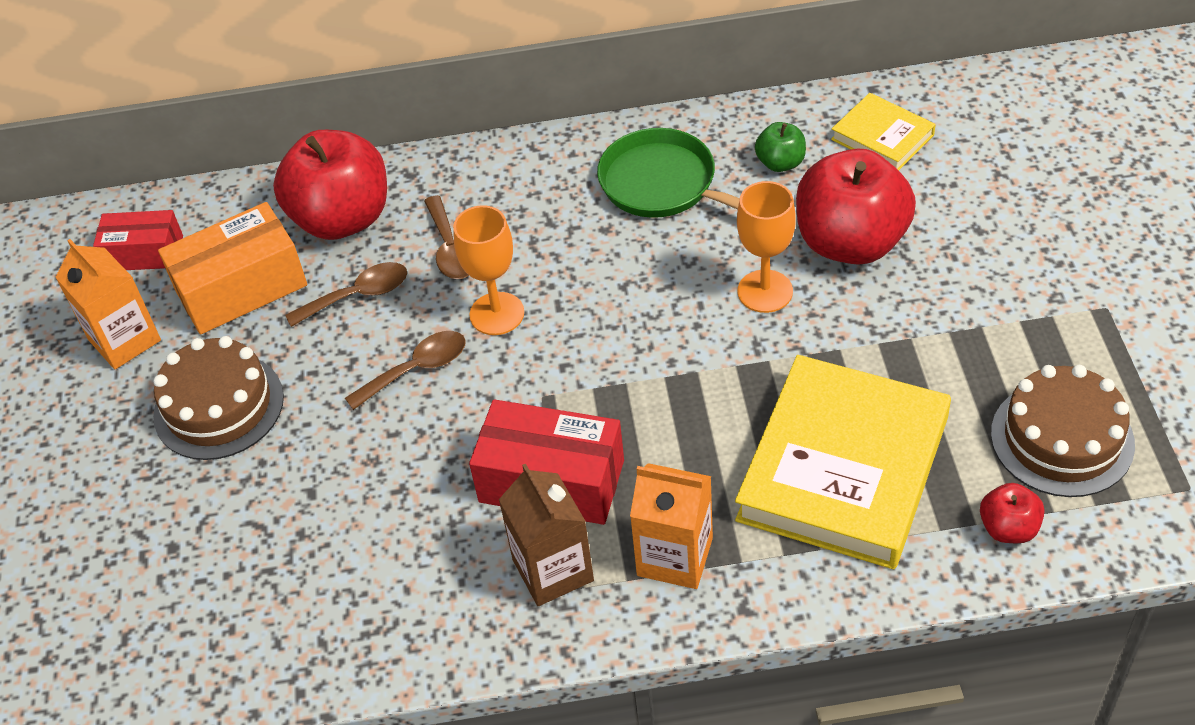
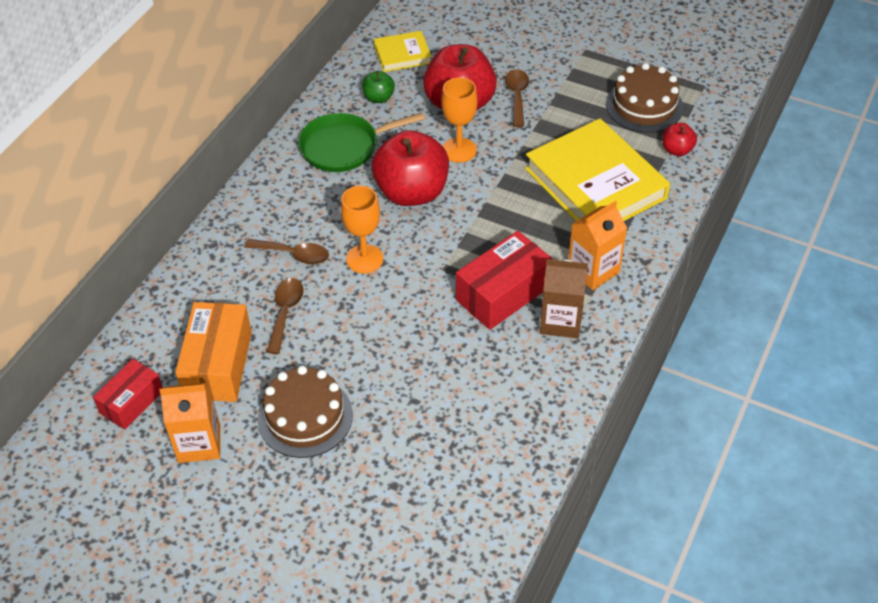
camera: 60 degrees left, 0 degrees up
(342, 219) = (214, 291): red apple -> red apple (412, 192)
(417, 369) = (370, 312): brown spoon -> brown spoon (517, 96)

